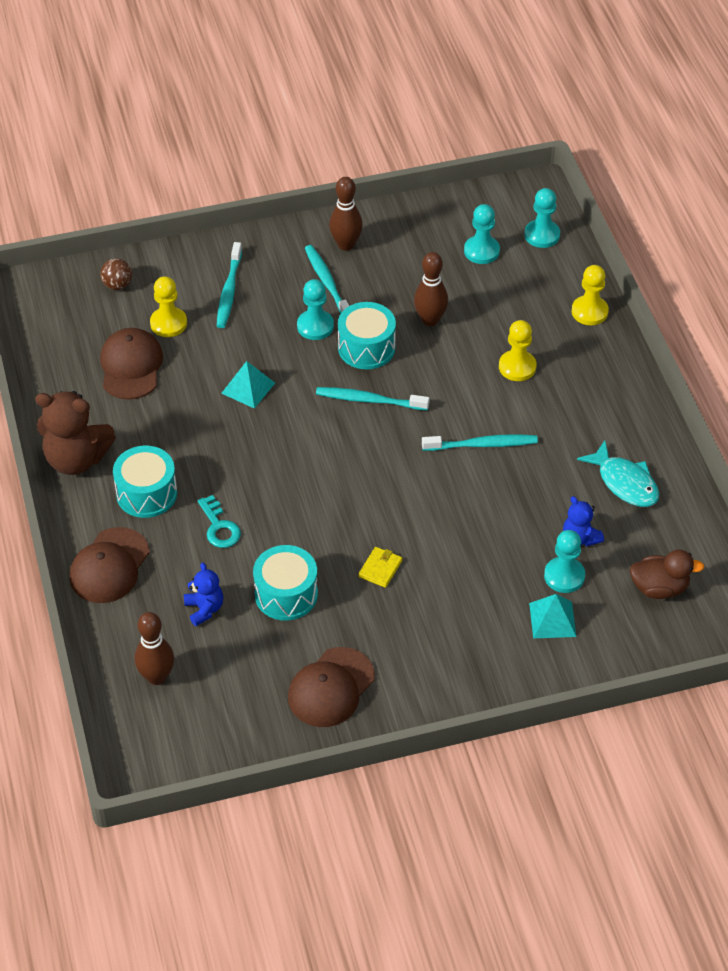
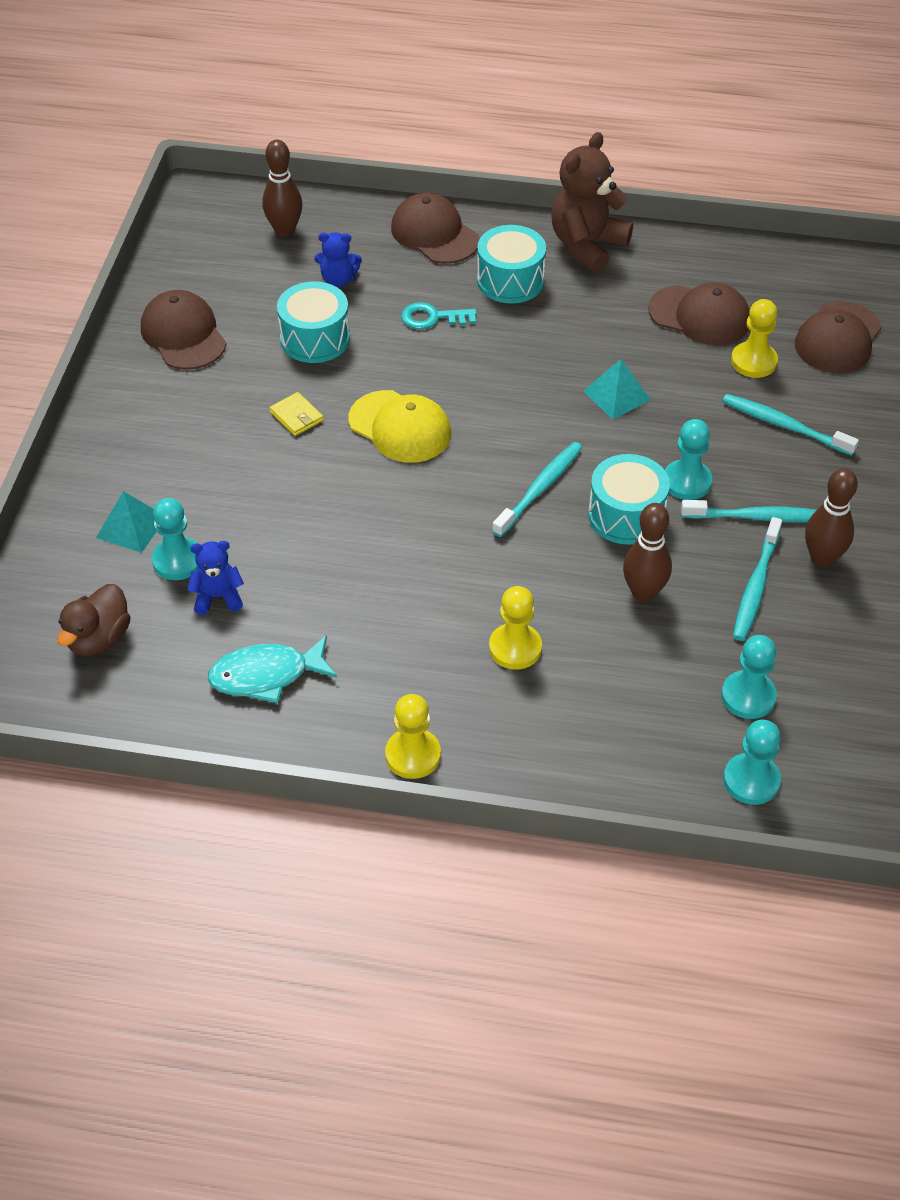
camera: 115 degrees right, 0 degrees up
(117, 285) = (837, 338): brown ball -> brown cap
(354, 500) = (400, 427): none -> yellow cap
(482, 445) = (410, 564): turquoise toothbrush -> turquoise toothbrush (755, 586)
(589, 312) = (572, 770): yellow pawn -> yellow pawn (413, 755)

